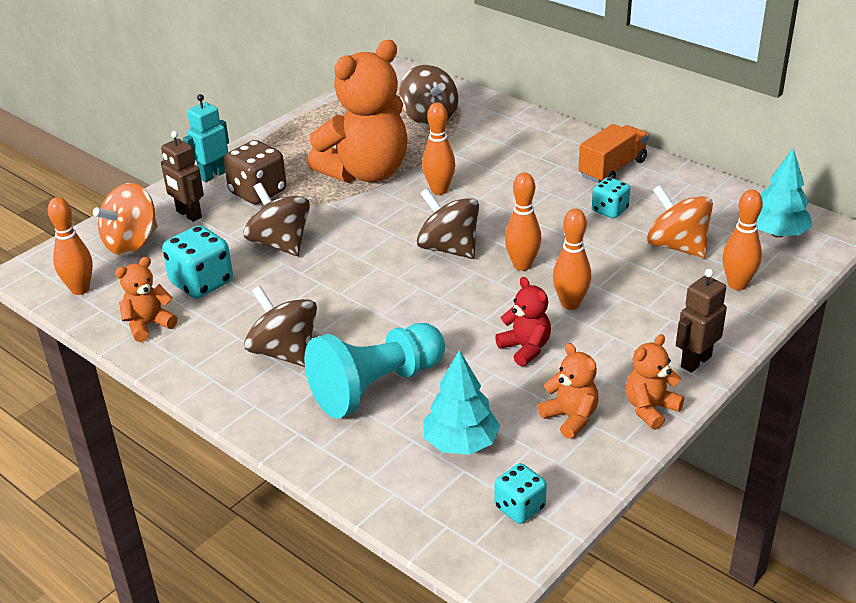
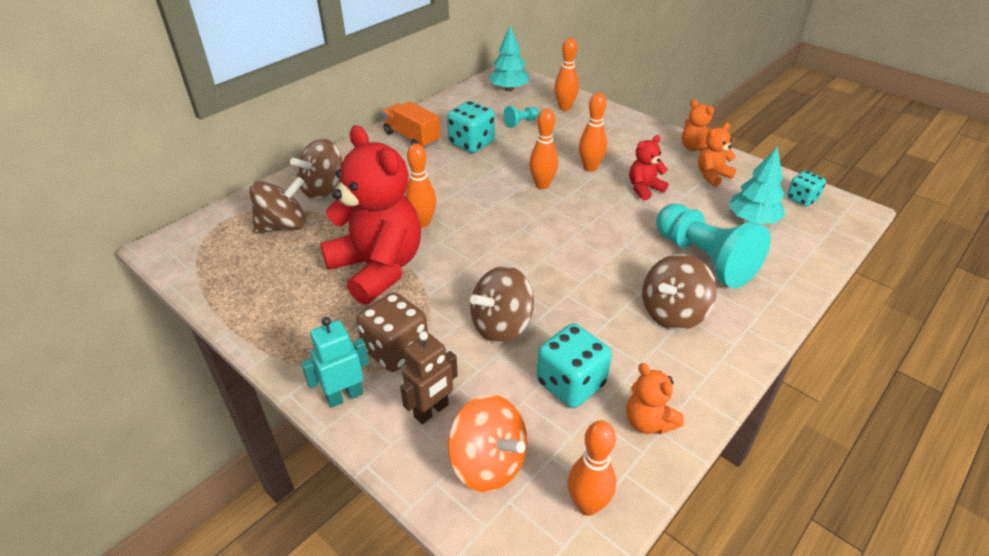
camera: 90 degrees left, 5 degrees up
(213, 175) = (344, 396): turquoise robot -> turquoise robot turned 105 degrees clockwise
(366, 173) = (378, 268): orange teddy bear -> red teddy bear
(449, 248) = (517, 219): brown spinning top -> brown spinning top (323, 189)
(609, 210) = (471, 143): turquoise dice -> turquoise dice, size x1.62
(677, 246) = (521, 122): orange spinning top -> turquoise pawn
(695, 361) = (645, 129): brown robot -> none

